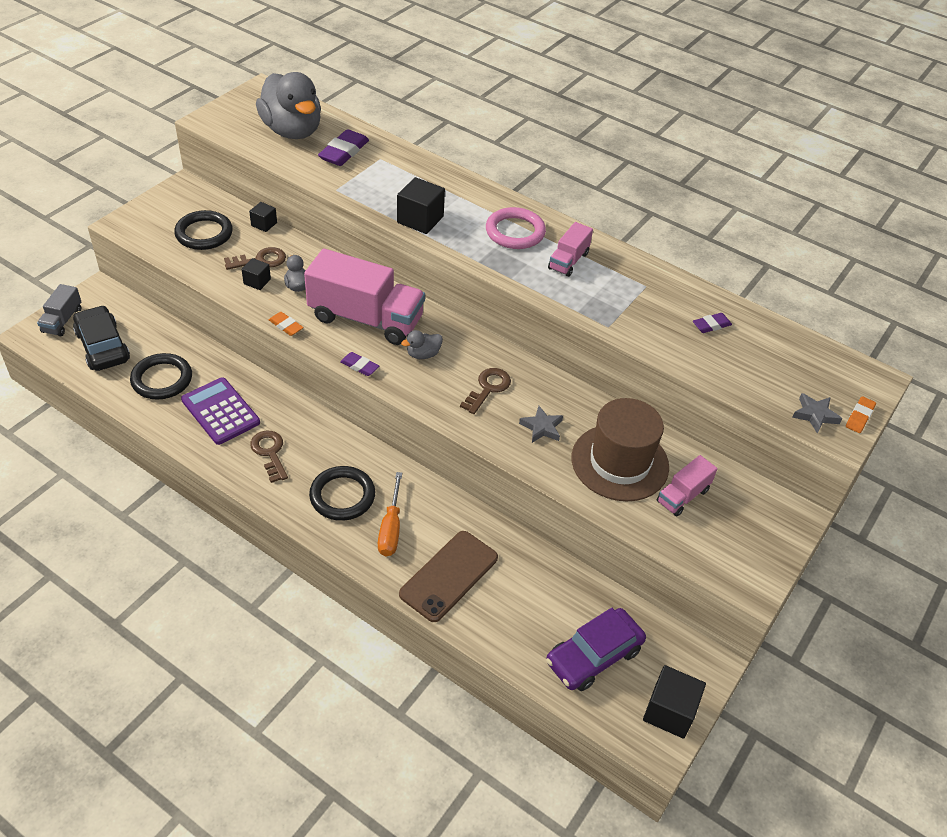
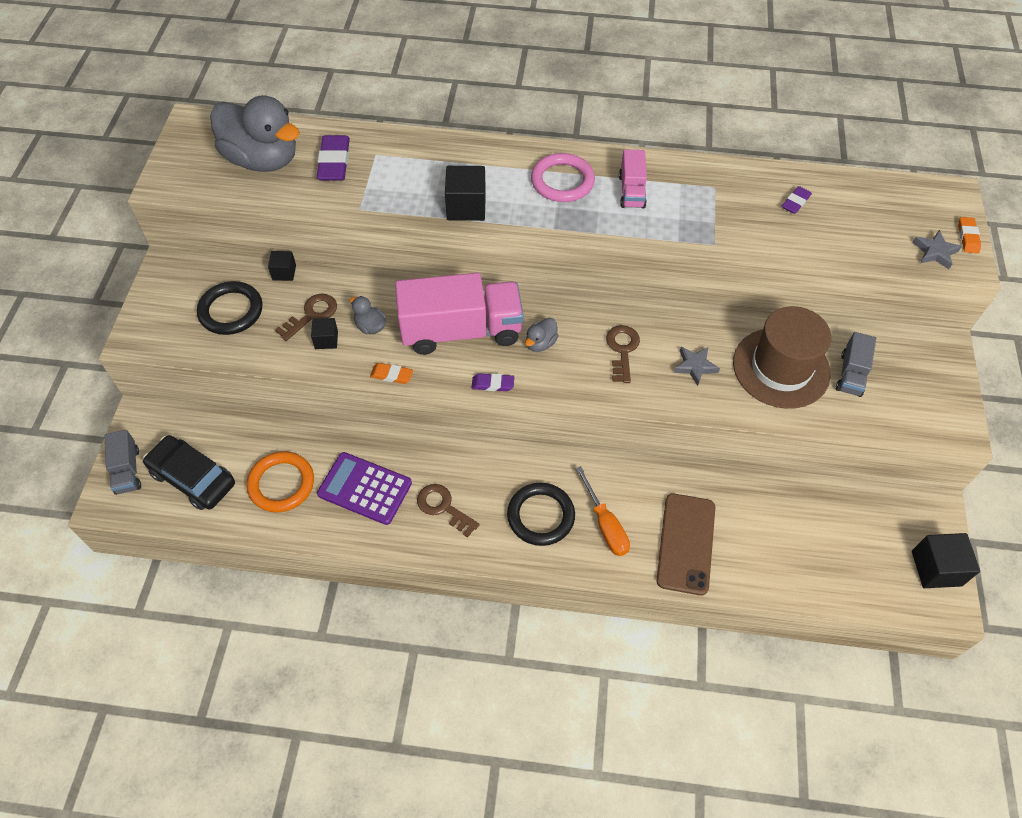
camera: 25 degrees left, 10 degrees up
(162, 379) = (281, 484): black ring -> orange ring
(593, 656) = (848, 552): purple car -> none
(682, 496) = (851, 374): pink truck -> grey truck

